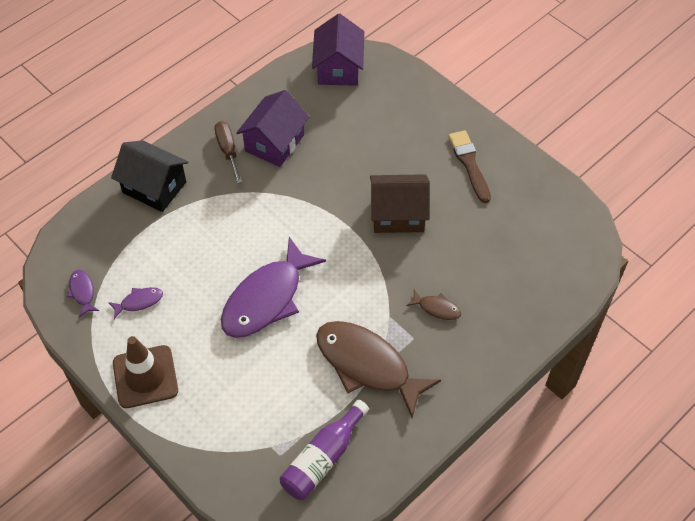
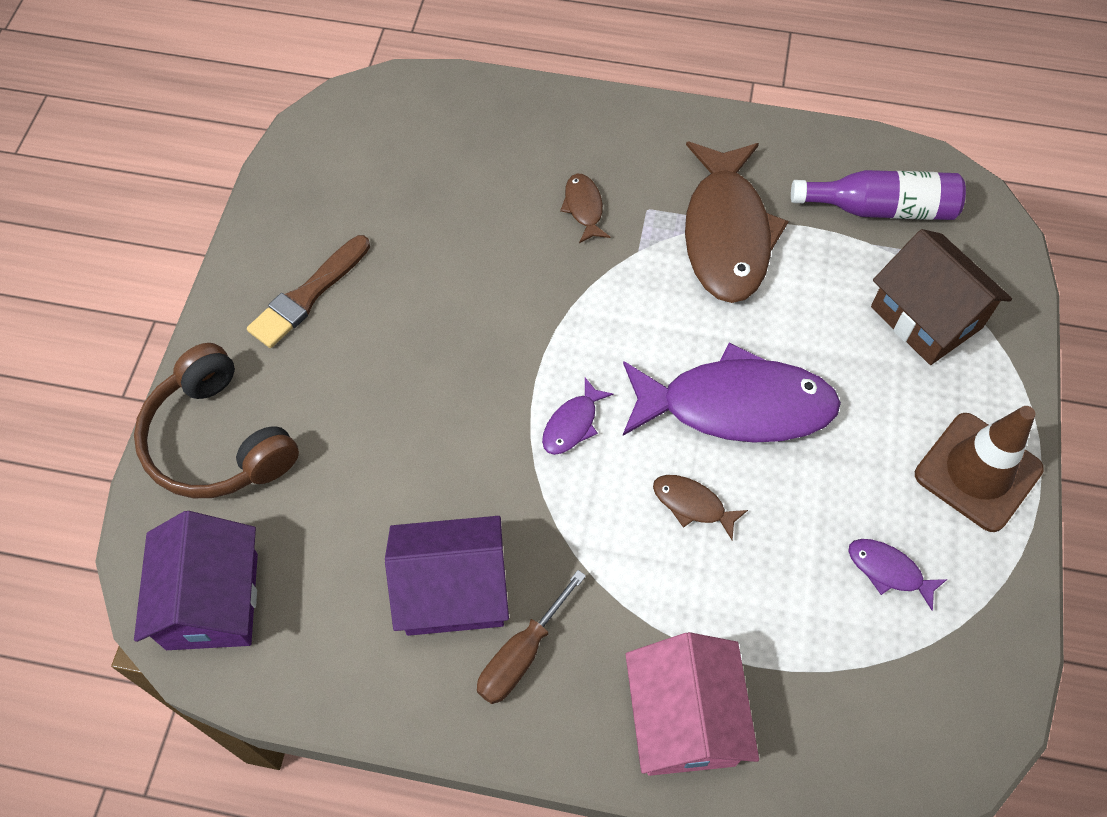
camera: 125 degrees left, 5 degrees up
(82, 292) = (948, 669): purple fish -> purple fish (572, 424)
(154, 187) = (684, 719): black house -> pink house
(235, 248) = (692, 504): none -> brown fish
(338, 68) = (212, 601): purple house -> purple house turned 60 degrees counterclockwise
(398, 215) = (468, 332): brown house -> brown house (926, 317)
(413, 99) = (218, 440): none -> brown headphones

